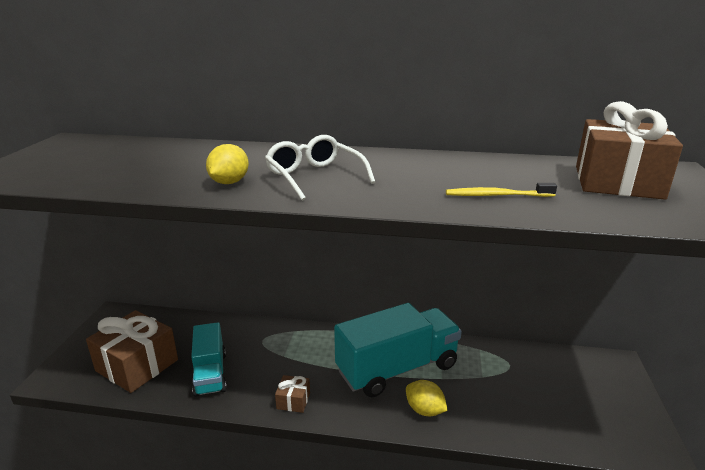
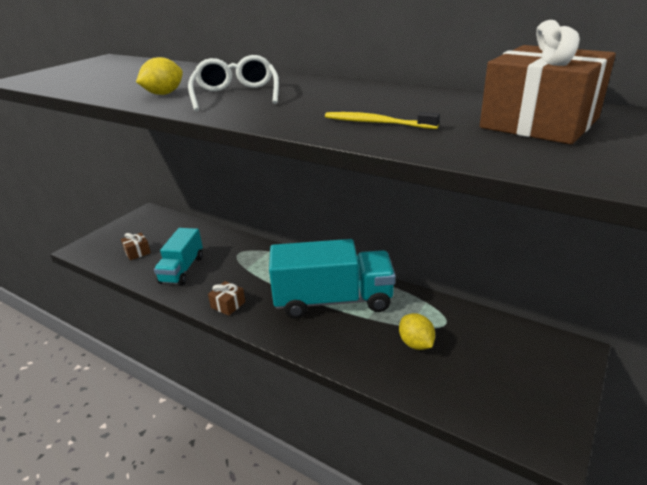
camera: 25 degrees right, 5 degrees up
(137, 365) = (137, 252): brown gift -> brown gift, size x0.45
(424, 410) = (331, 340): yellow lemon -> yellow lemon (416, 344)

